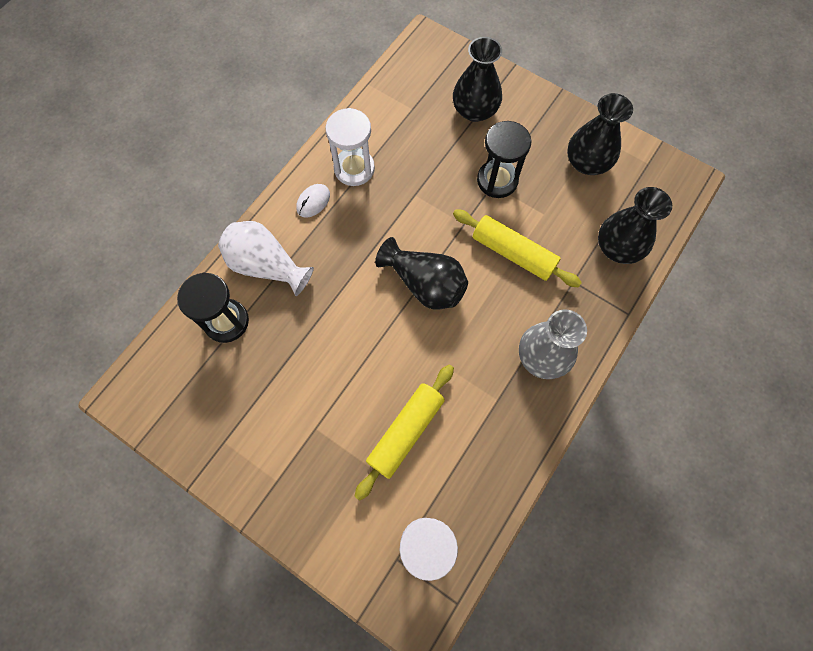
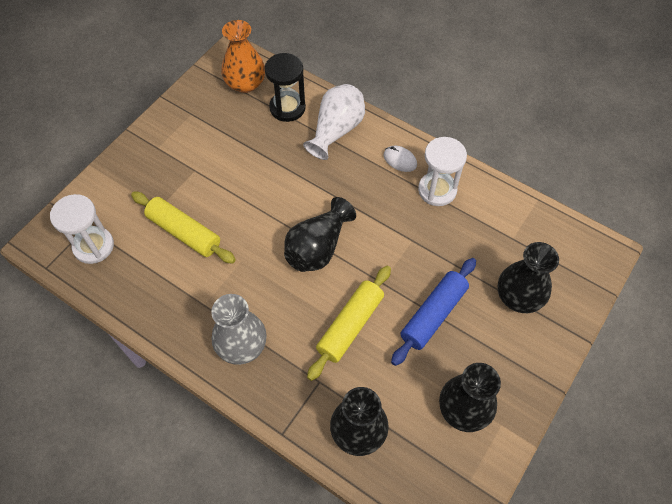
camera: 90 degrees right, 10 degrees down
(180, 375) = (245, 83): none -> orange vase
(497, 180) = (433, 315): black hourglass -> blue rolling pin

